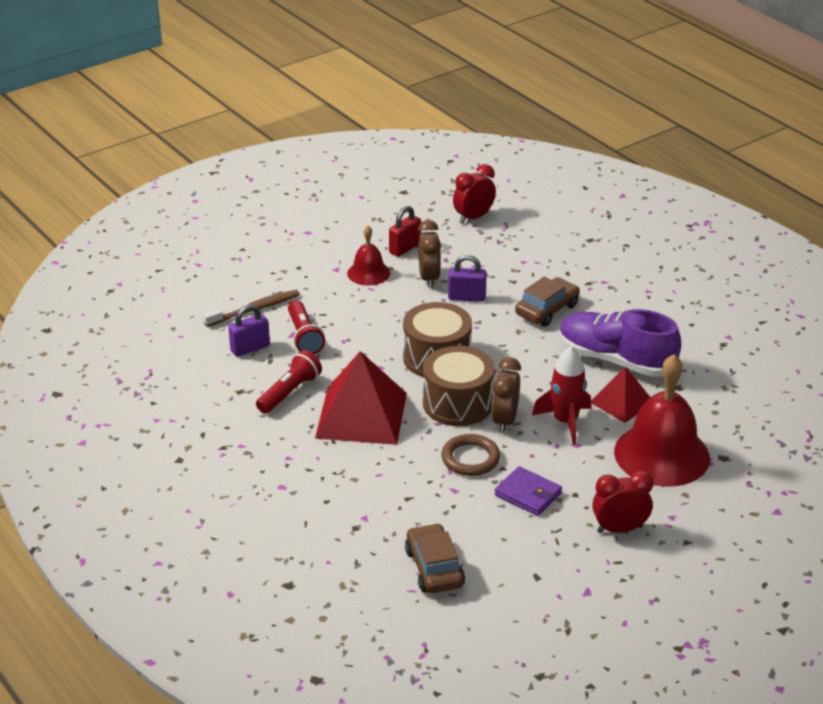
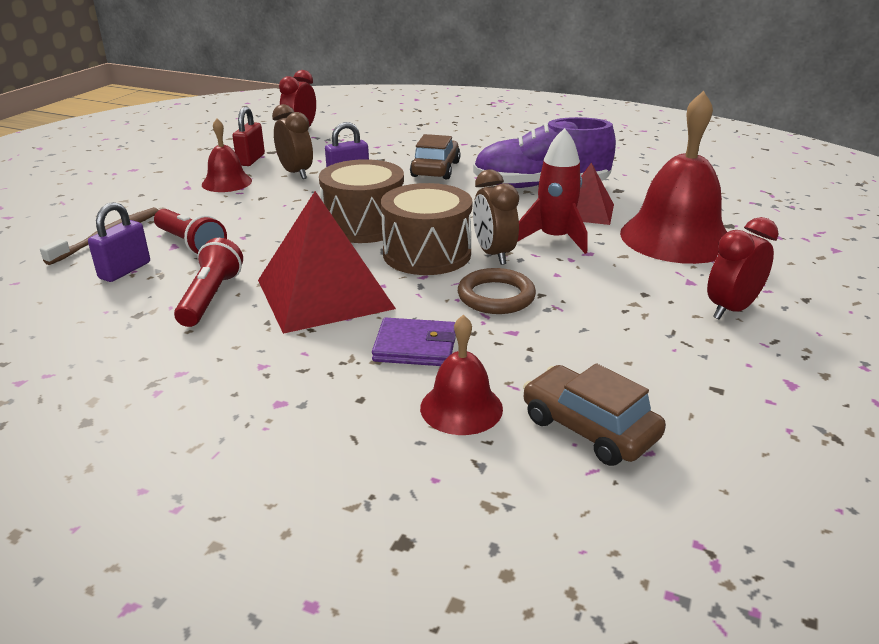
camera: 30 degrees left, 5 degrees down
(376, 528) = (461, 408): none -> red bell
(528, 494) = (598, 309): purple wallet -> purple wallet (415, 347)

